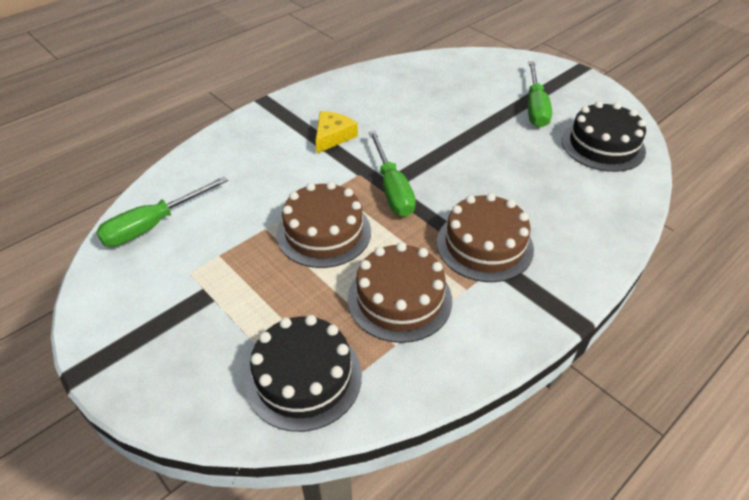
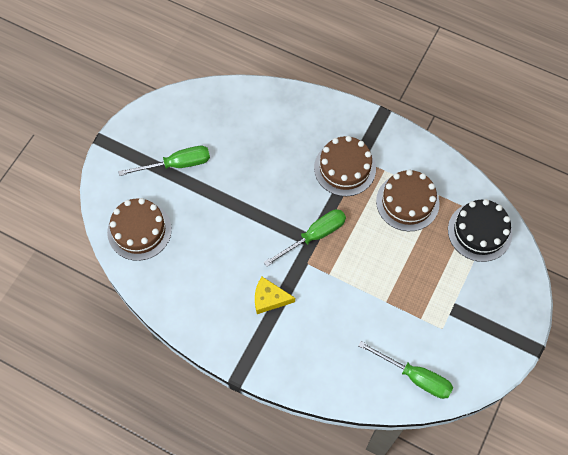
camera: 110 degrees left, 20 degrees up
(324, 232) = (373, 263): brown cake -> brown cake (139, 230)
(603, 145) = (212, 115): black cake -> none

